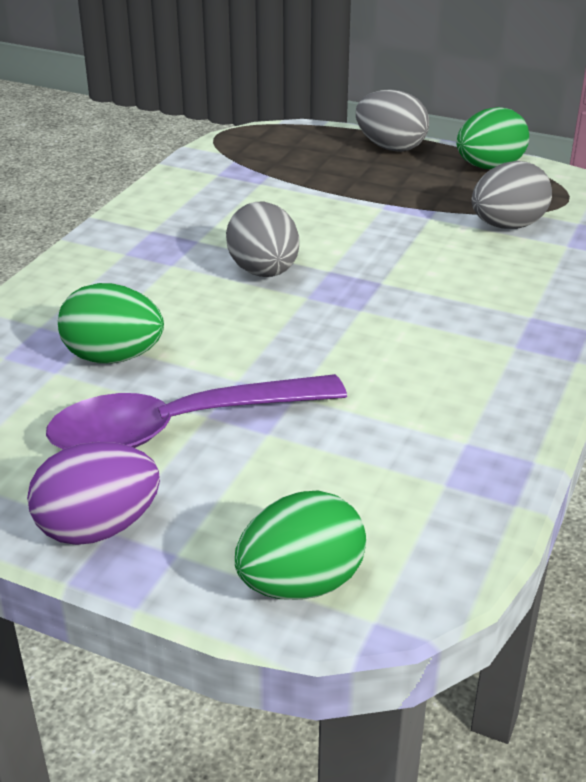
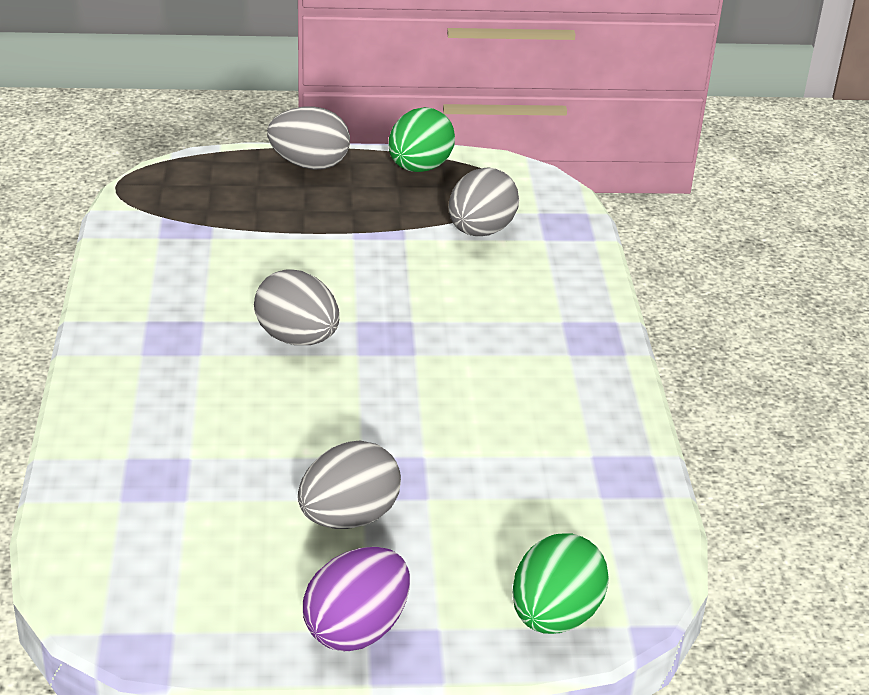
camera: 30 degrees left, 0 degrees up
(113, 357) = (229, 468): green egg -> none
(179, 427) = (349, 517): purple spoon -> grey egg

